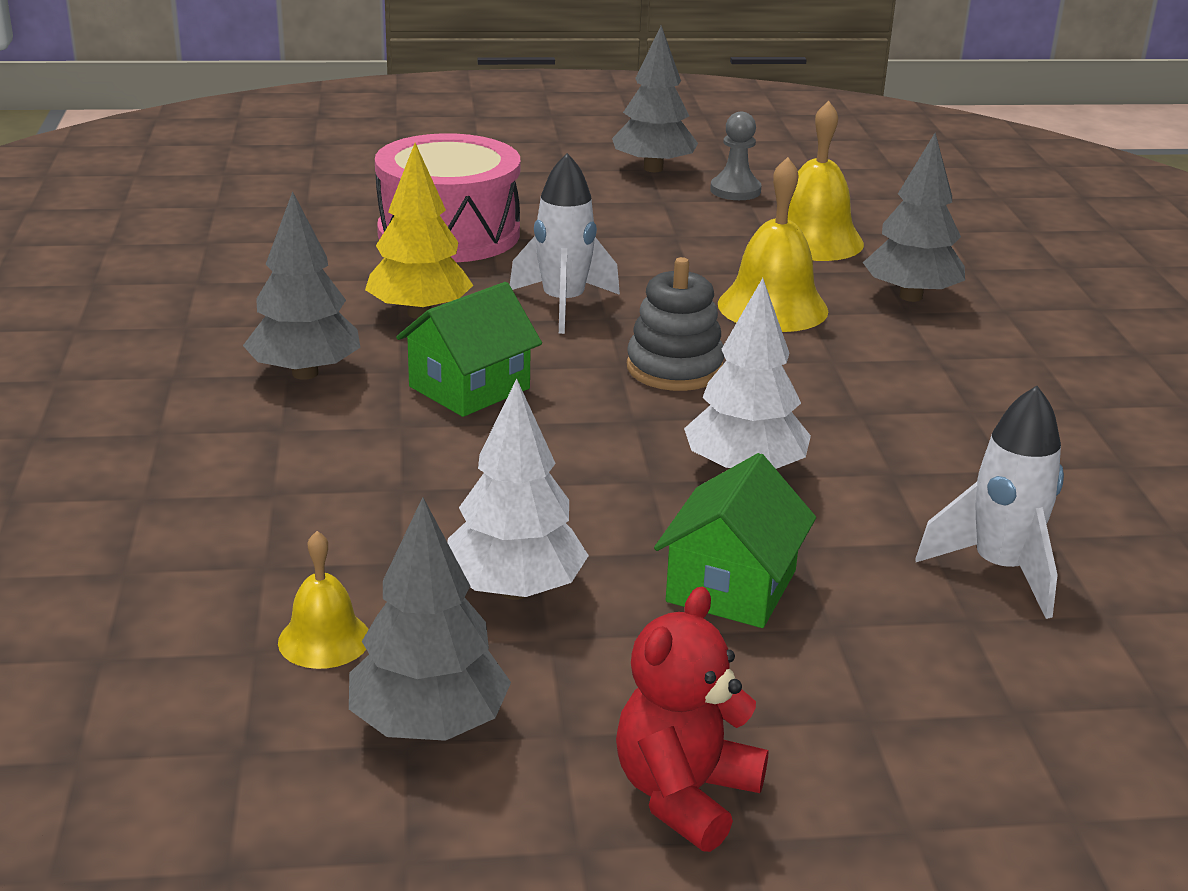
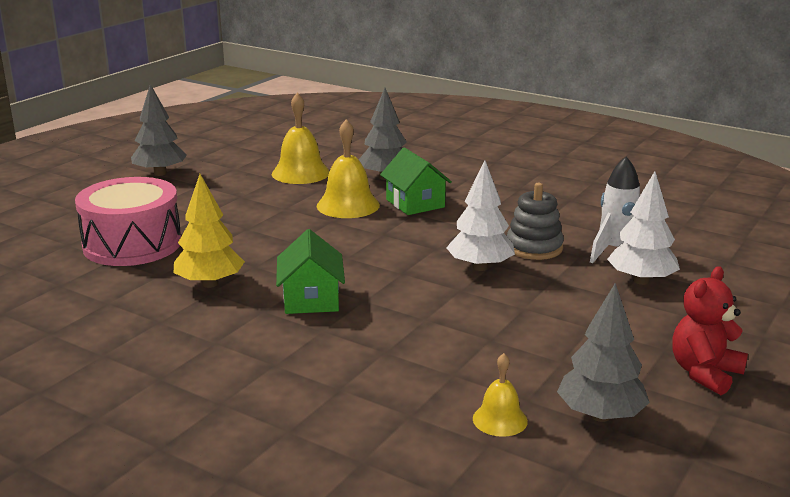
camera: 50 degrees left, 5 degrees down
(305, 373) = (223, 337): grey tree -> none
(515, 590) = (513, 355): white tree -> white tree (641, 280)
(563, 305) = (265, 247): white rocket -> none
(674, 368) = (370, 246): grey stacking toy -> grey stacking toy (534, 248)
(684, 795) = (704, 373): red teddy bear -> red teddy bear turned 60 degrees clockwise
(731, 586) = (567, 305): green house -> green house (415, 203)
(735, 190) = (220, 167): grey pawn -> none

